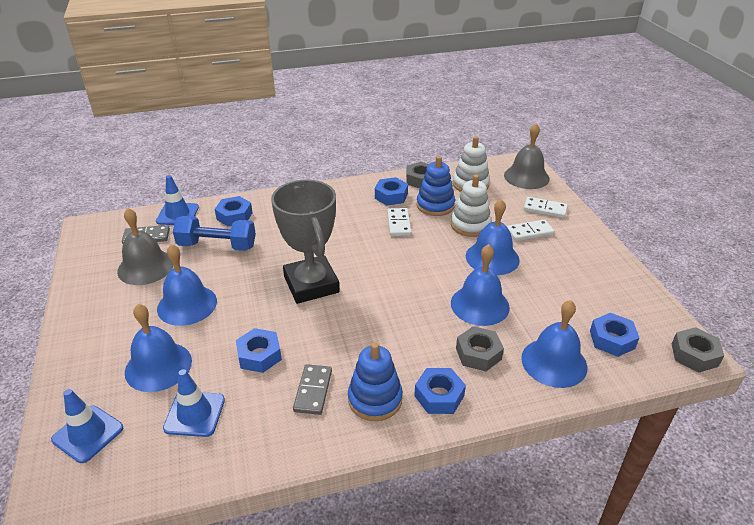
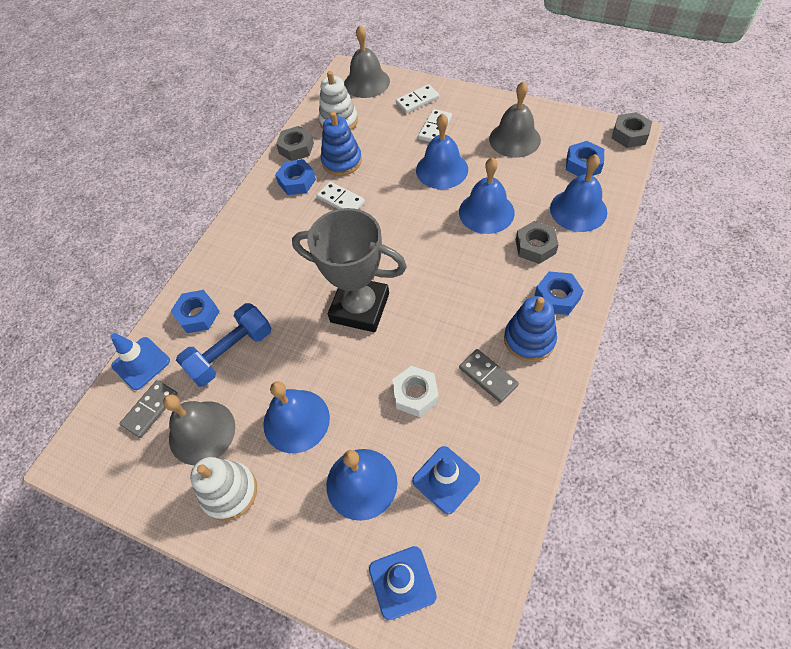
camera: 45 degrees left, 20 degrees up
(259, 355) = (415, 394): blue nut -> white nut
(470, 225) = (390, 156): white stacking toy -> white stacking toy (229, 492)
(580, 282) = (514, 139): none -> grey bell

